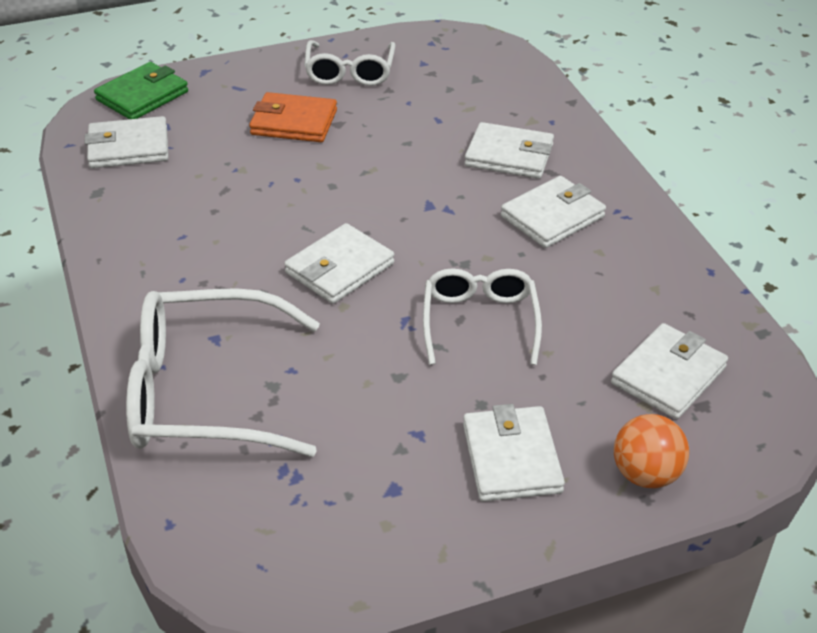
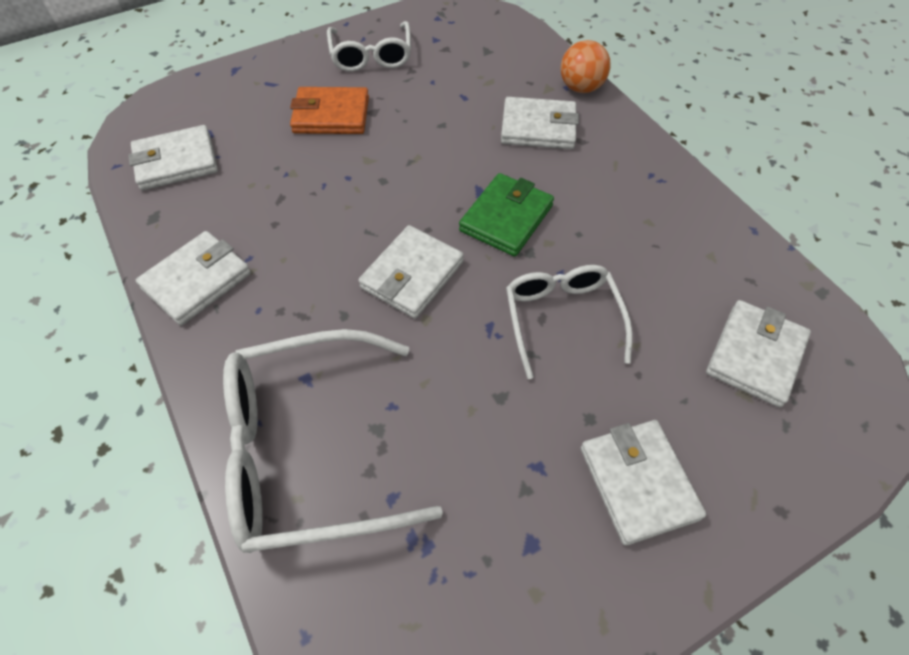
camera: 10 degrees left, 15 degrees up
(142, 96) = (180, 102): green wallet -> green wallet (506, 218)
(552, 216) = (596, 189): white wallet -> white wallet (197, 281)
(646, 474) = (772, 480): orange ball -> orange ball (581, 88)

